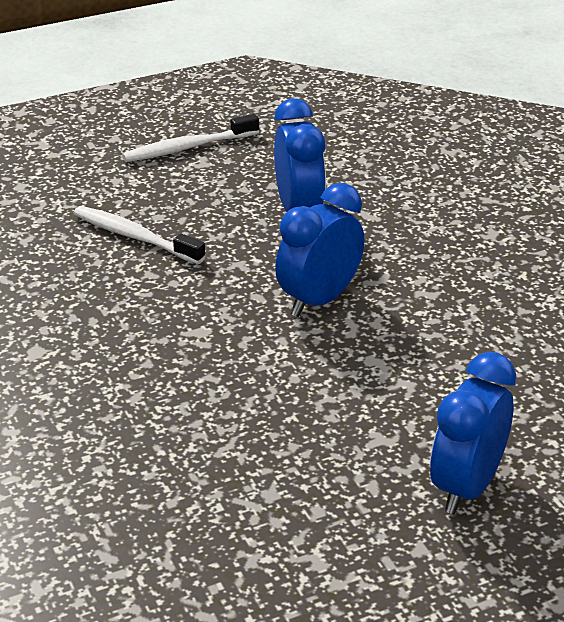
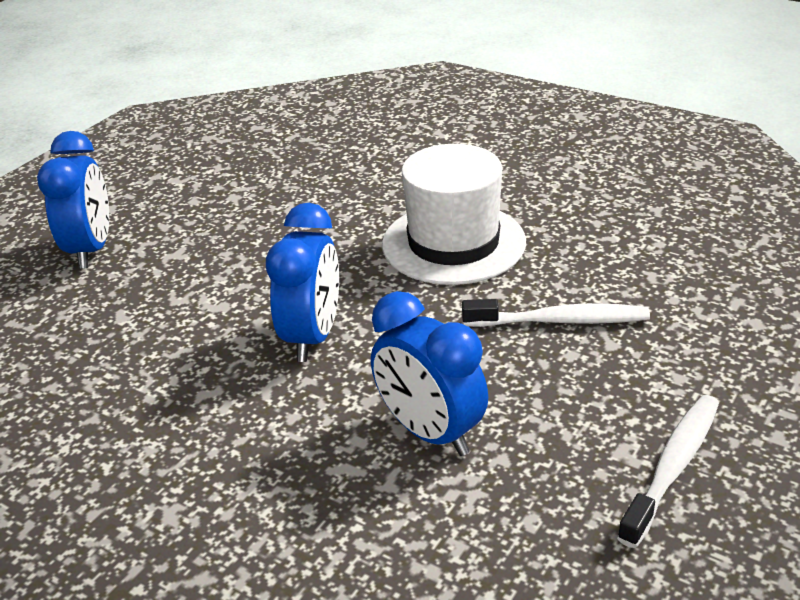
camera: 150 degrees right, 0 degrees up
(125, 330) = (453, 243): none -> white hat

